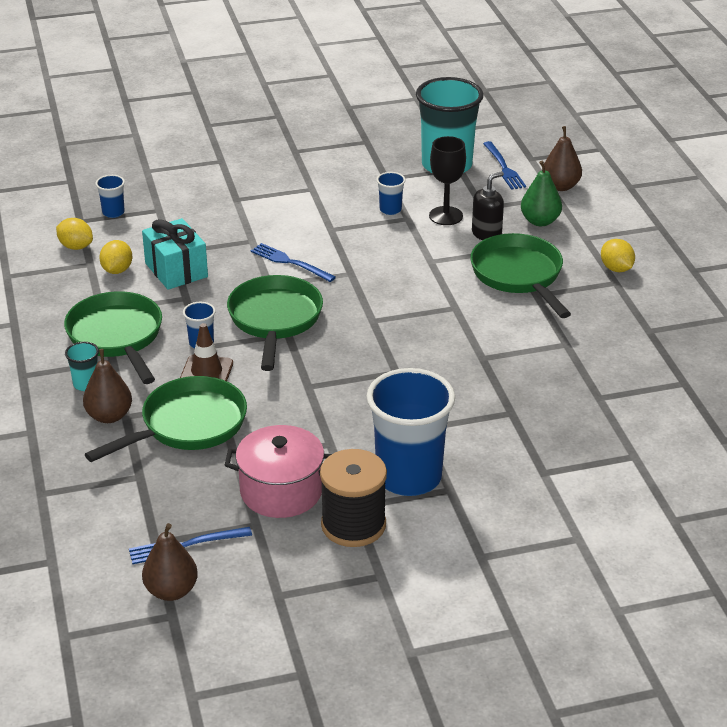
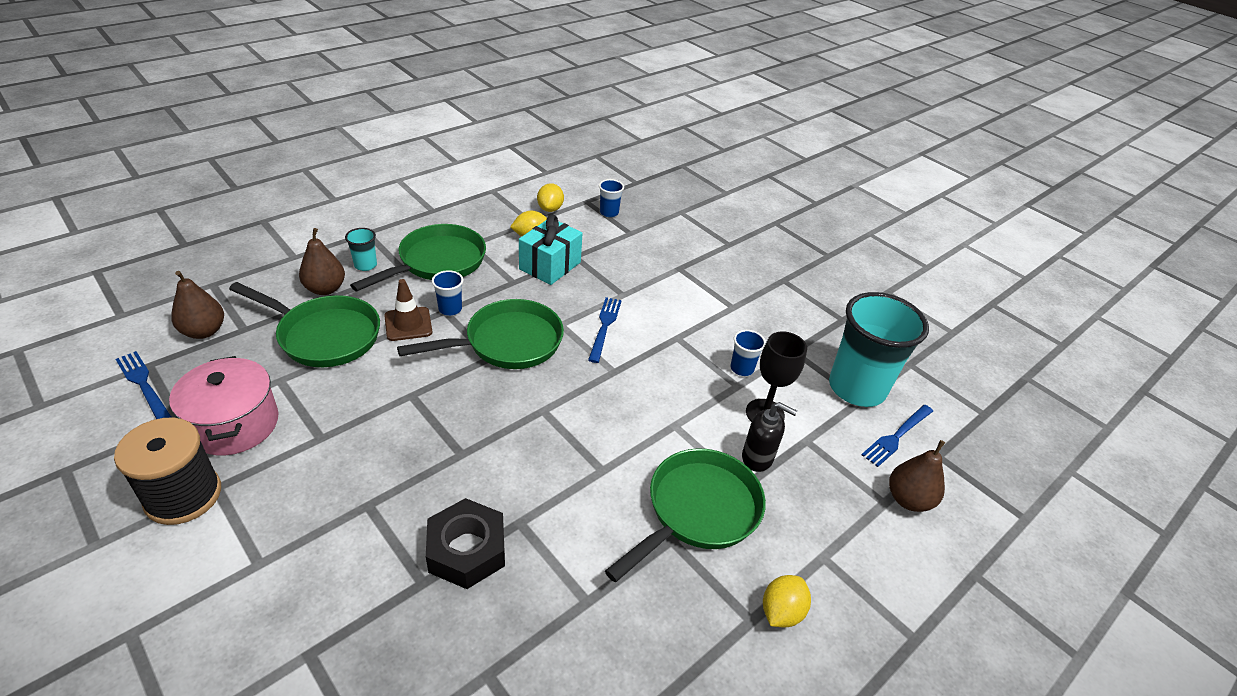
camera: 60 degrees right, 5 degrees up
(171, 591) = (75, 395): brown pear -> brown pear (204, 331)
(409, 477) = (274, 519): blue cup -> none
(494, 387) = (467, 550): none -> black nut
(540, 221) = (821, 500): green pear -> none

